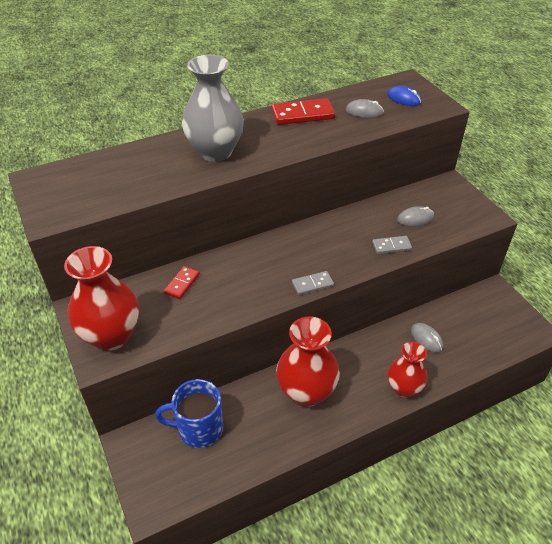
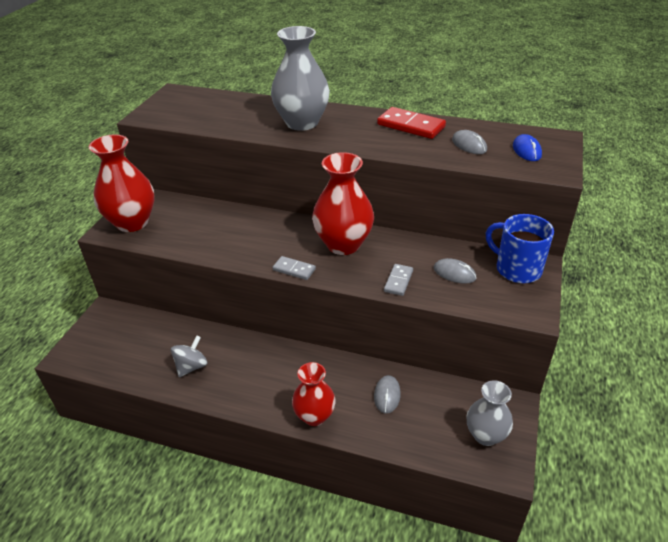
camera: 45 degrees right, 5 degrees down
(182, 284) = (213, 217): red domino -> none
(198, 428) = (149, 333): blue mug -> blue mug (517, 269)
(273, 425) = (191, 366): none -> grey spinning top
(306, 392) = (242, 362): red vase -> red vase (343, 244)
(391, 246) = (398, 281): grey domino -> grey domino turned 75 degrees clockwise
(505, 320) = (485, 435): none -> grey vase

